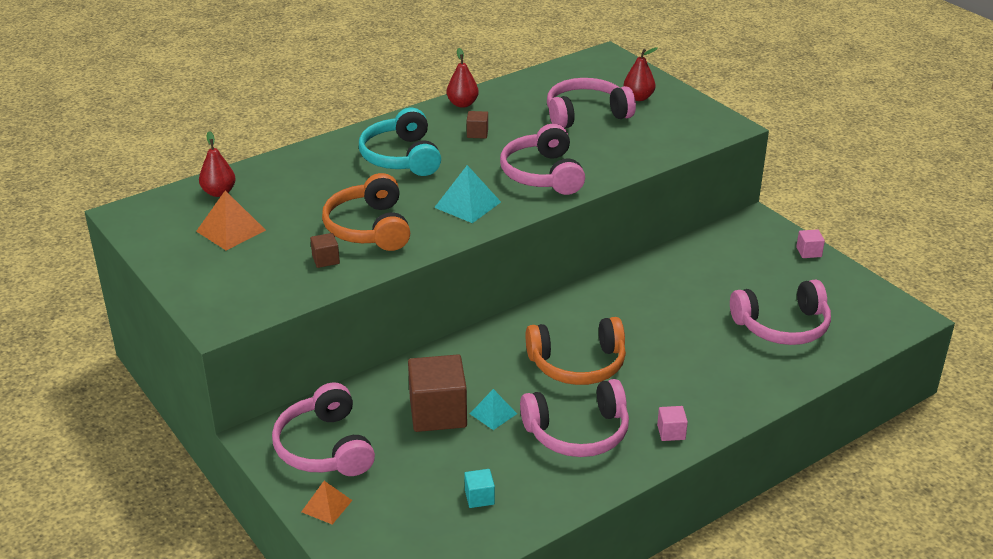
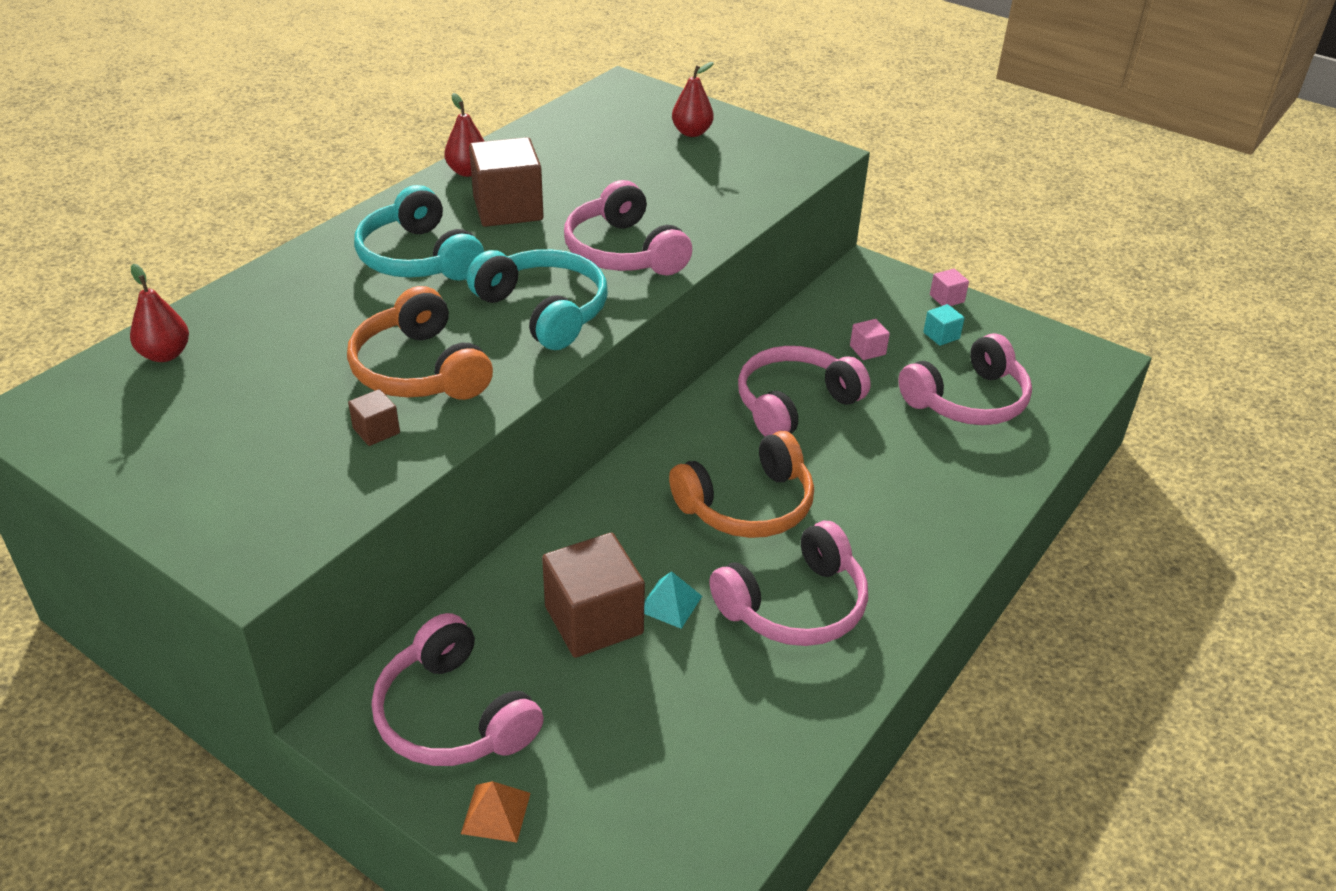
camera: 20 degrees left, 5 degrees up
(231, 230) = (208, 411): orange pyramid -> none
(467, 204) = (544, 311): turquoise pyramid -> turquoise headphones
(477, 133) = (508, 209): brown cube -> brown cube, size x2.19
(479, 497) = (710, 739): turquoise cube -> turquoise cube (941, 335)
(586, 114) = (638, 163): pink headphones -> pink headphones (794, 404)
(671, 432) = (911, 576): pink cube -> pink cube (867, 350)

